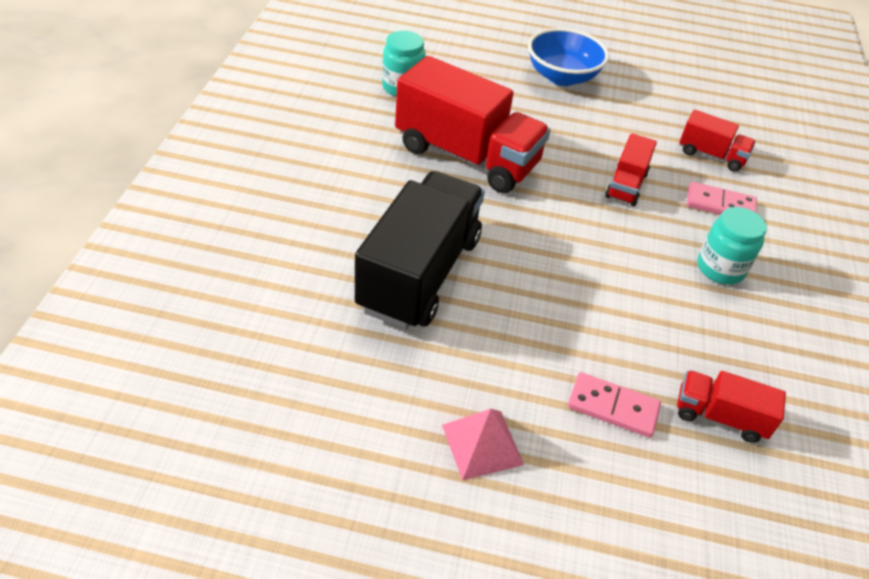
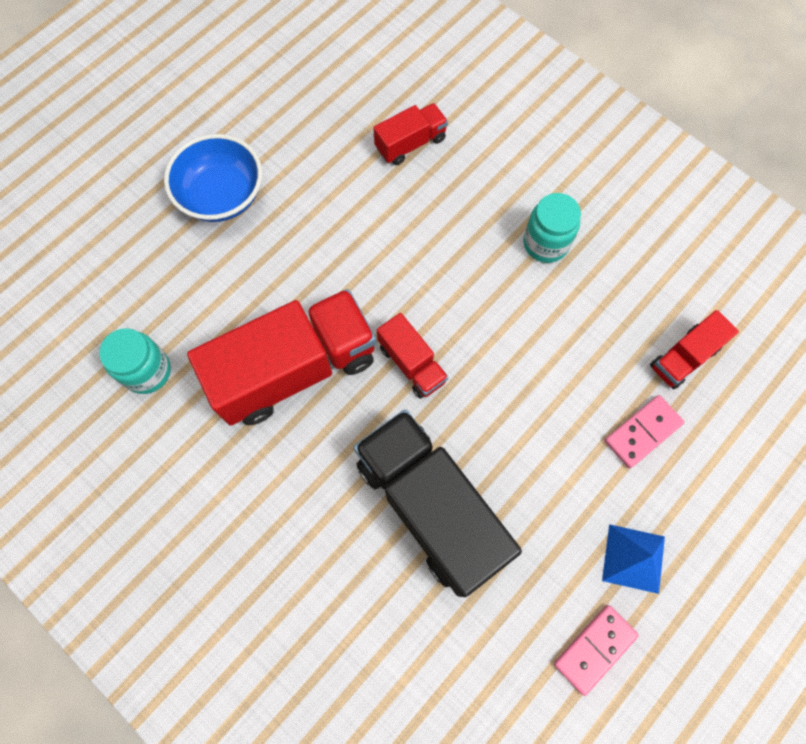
camera: 55 degrees left, 25 degrees up
(482, 444) = (633, 558): pink pyramid -> blue pyramid
(626, 185) = (410, 247): red truck -> red truck (412, 363)
(720, 205) = (475, 185): pink domino -> pink domino (594, 648)

